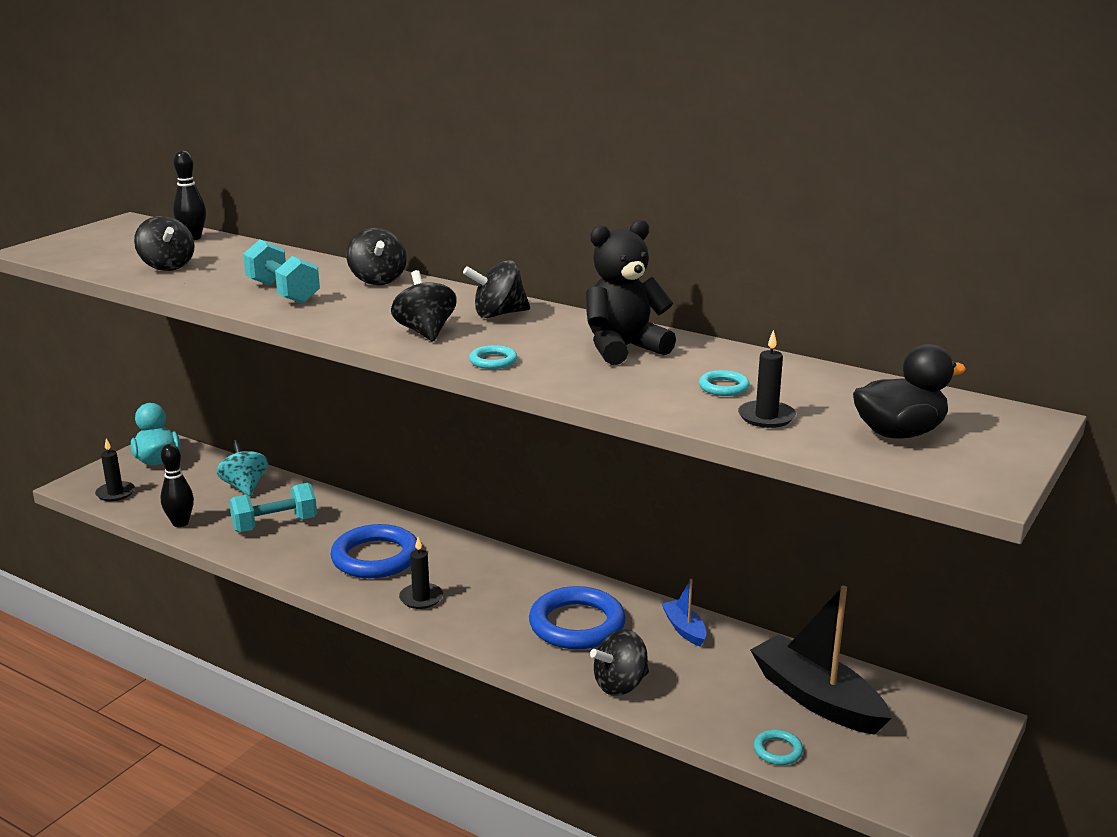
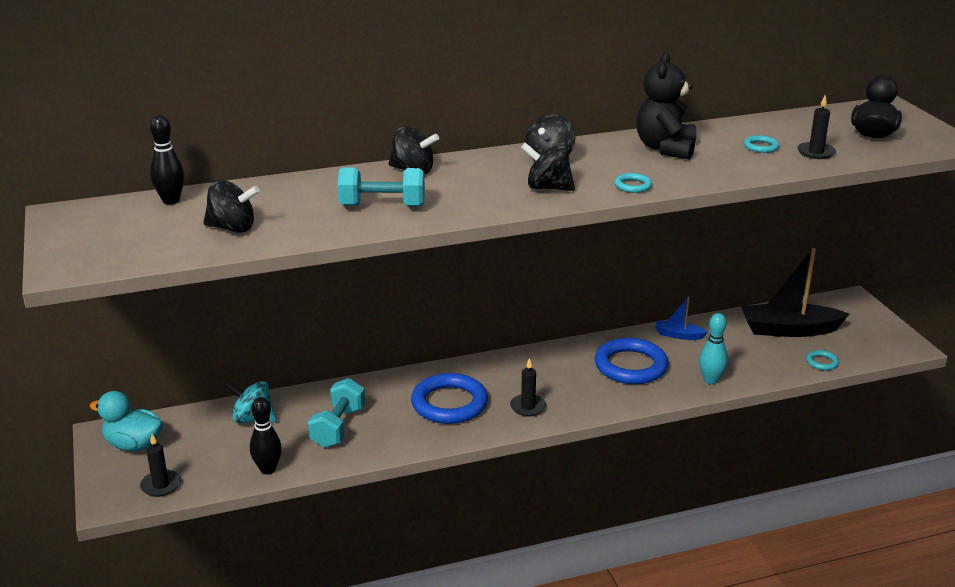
camera: 50 degrees left, 5 degrees up
(620, 685) = (710, 380): black spinning top -> turquoise bowling pin

